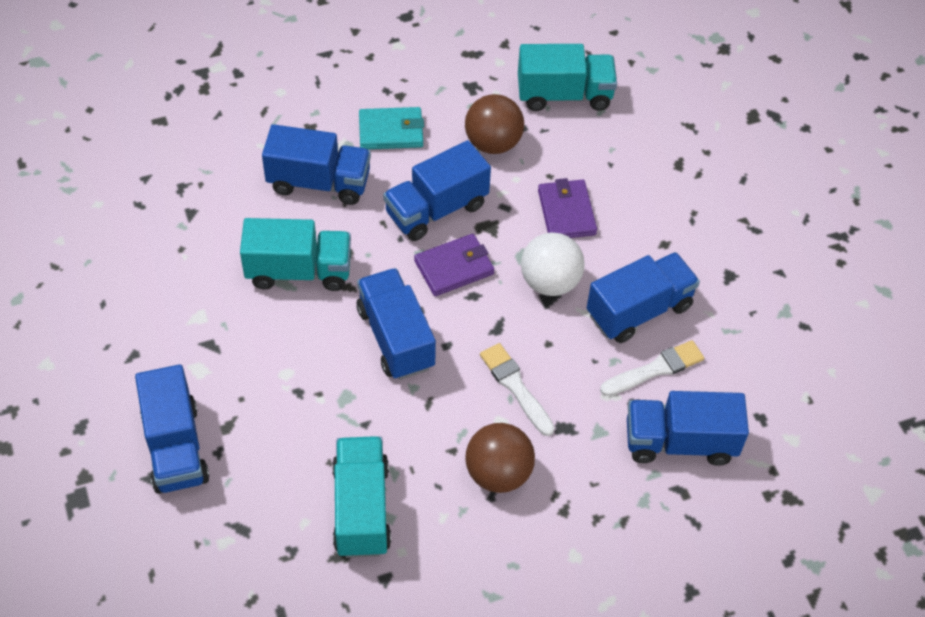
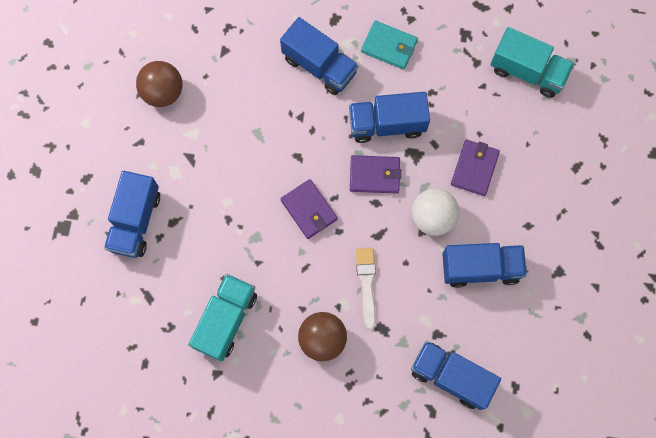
camera: 30 degrees right, 20 degrees up
(299, 271) = (272, 129): turquoise truck -> none
(395, 338) = (309, 210): blue truck -> purple wallet
(493, 143) = (454, 89): brown ball -> brown ball (163, 92)
(655, 369) = (465, 317): white brush -> none

